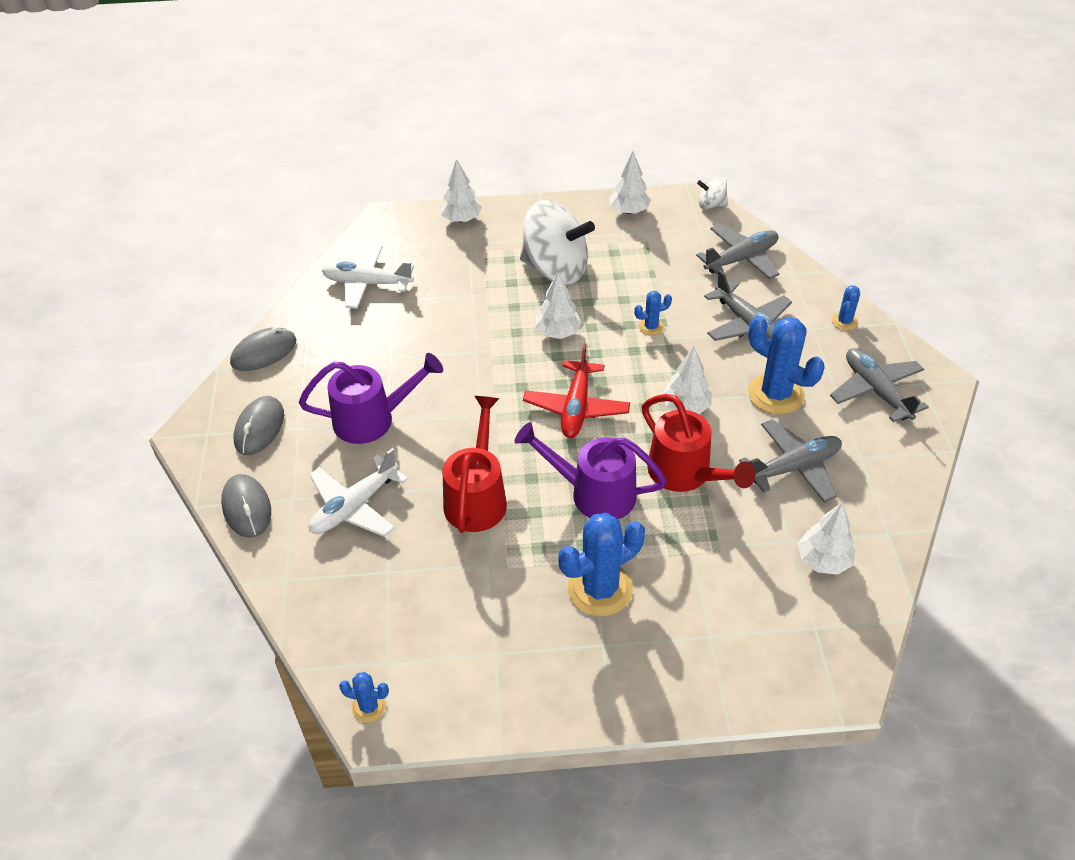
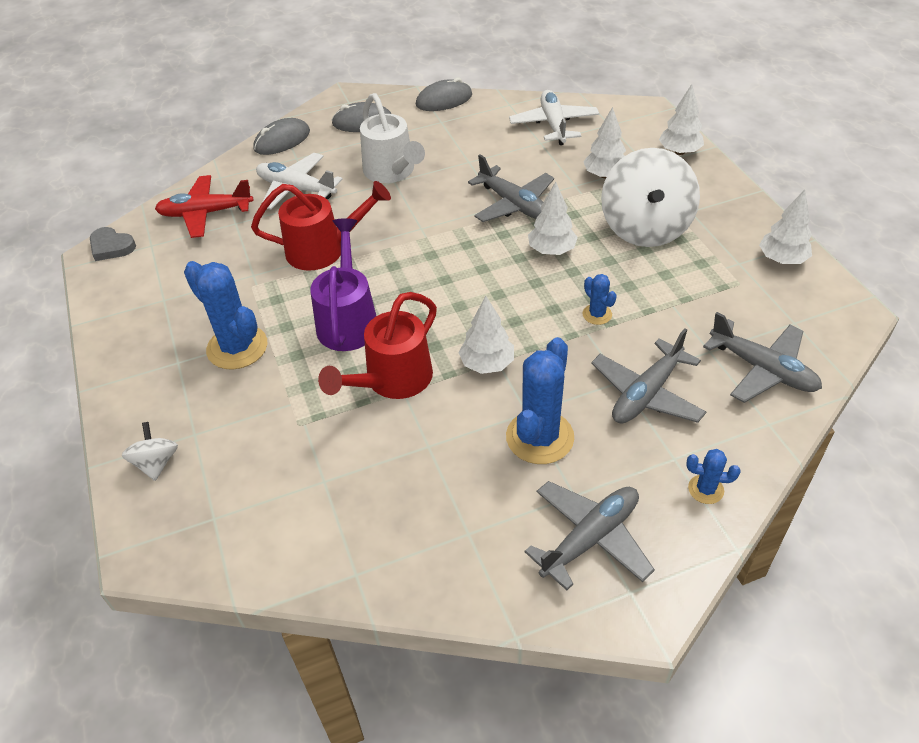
camera: 75 degrees right, 0 degrees up
(264, 352) = (444, 100): grey mouse -> grey mouse turned 60 degrees counterclockwise
(369, 707) = (111, 247): blue cactus -> grey heart
(373, 419) = (392, 172): purple watering can -> white watering can
(576, 407) = (454, 285): red plane -> red plane (206, 213)
(711, 205) = (848, 325): white spinning top -> white spinning top (156, 463)
(793, 467) = (430, 470): grey plane -> grey plane (513, 204)
(823, 560) = (302, 514): white tree -> white tree (605, 175)

